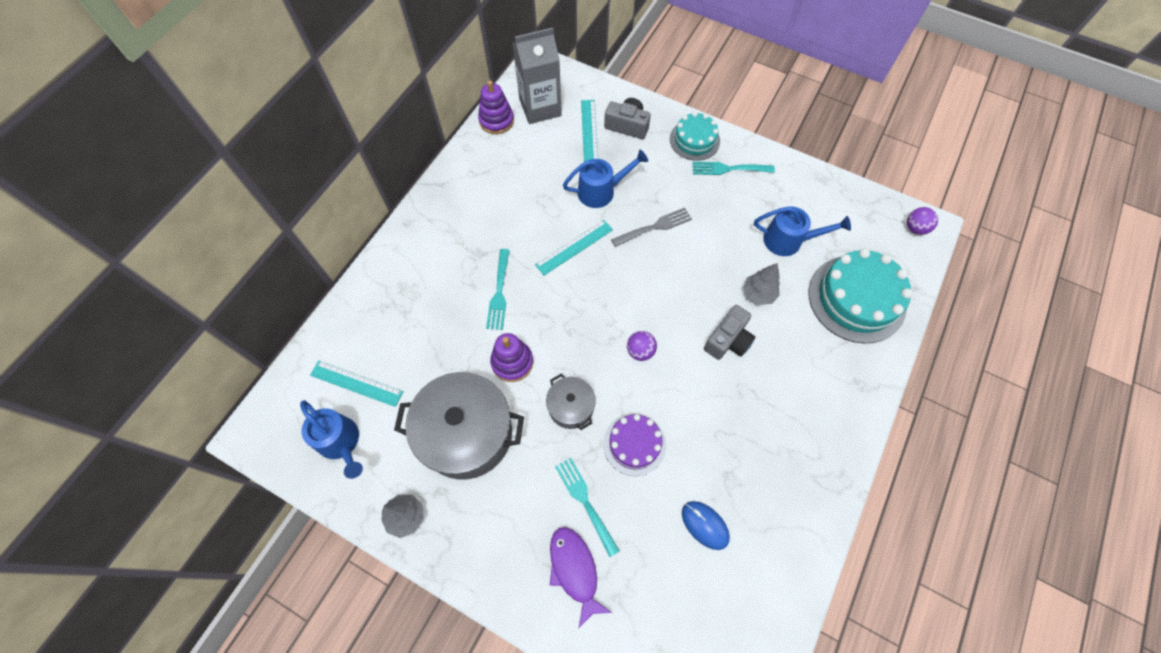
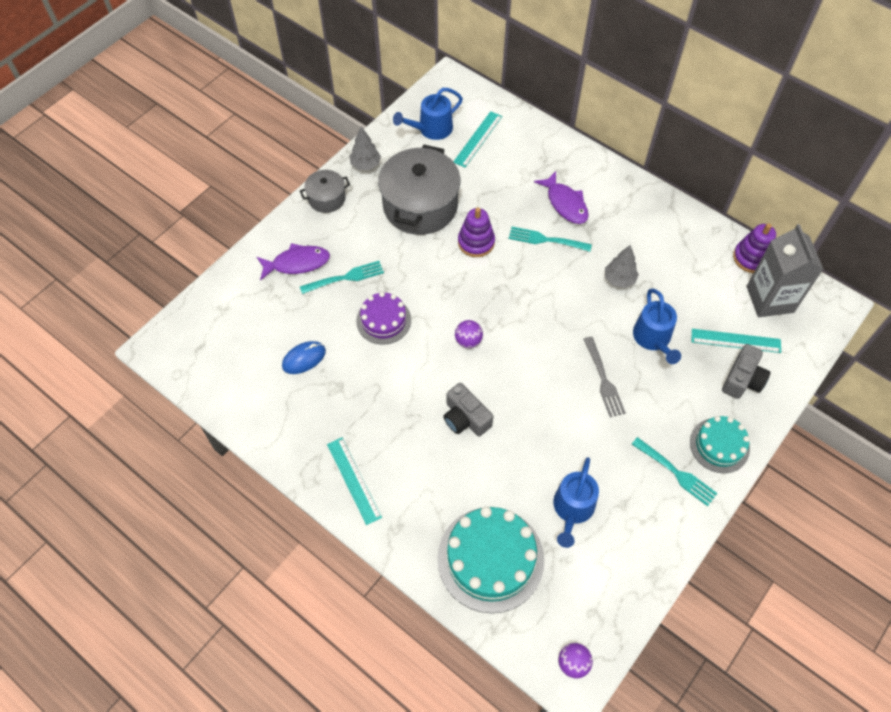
camera: 100 degrees right, 5 degrees down
(447, 279) = (565, 203): none -> purple fish
(571, 407) = (426, 279): grey pot -> grey pot (326, 198)
(574, 247) = (587, 305): turquoise ruler -> turquoise ruler (354, 480)
(729, 169) = (675, 473): turquoise fork -> turquoise fork turned 120 degrees clockwise
(758, 294) = (511, 460): grey tree -> grey tree (619, 279)

